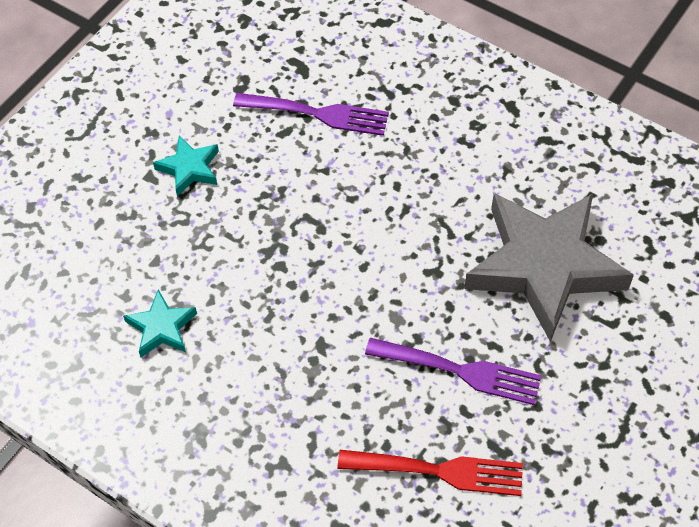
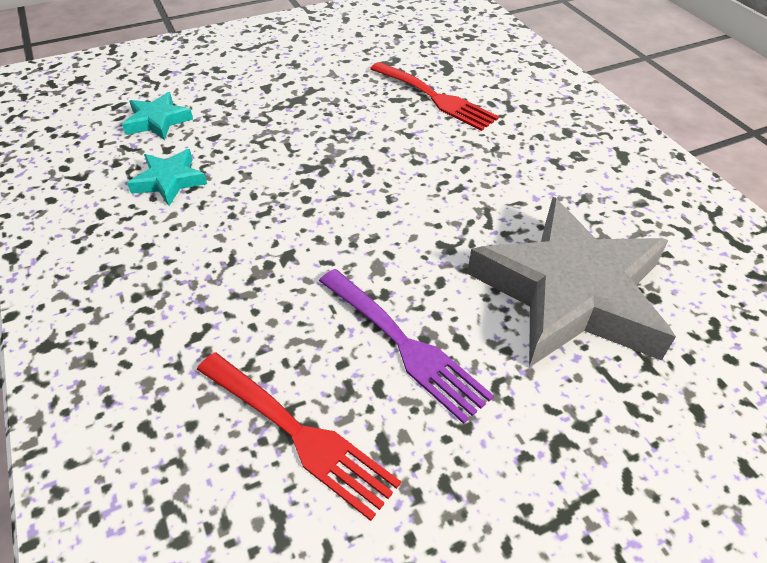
camera: 30 degrees right, 10 degrees down
(189, 168) = (300, 93): turquoise star -> turquoise star (157, 121)
(318, 114) = (436, 98): purple fork -> red fork

